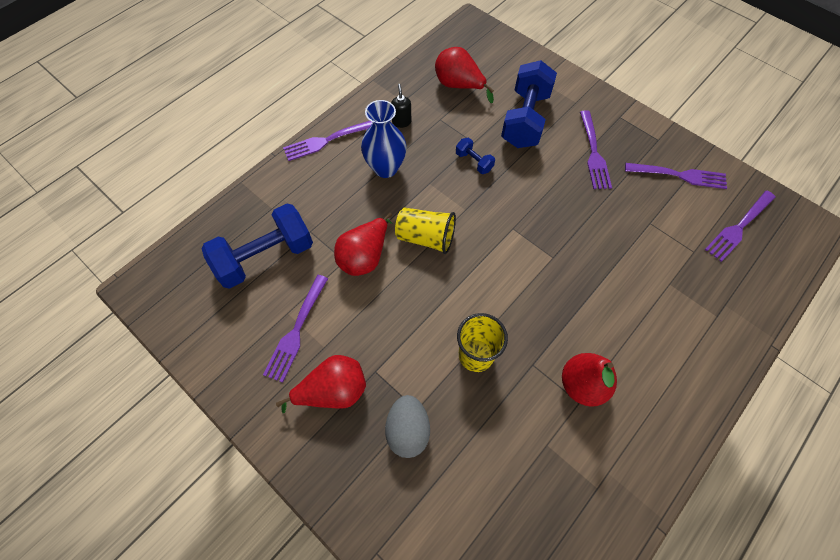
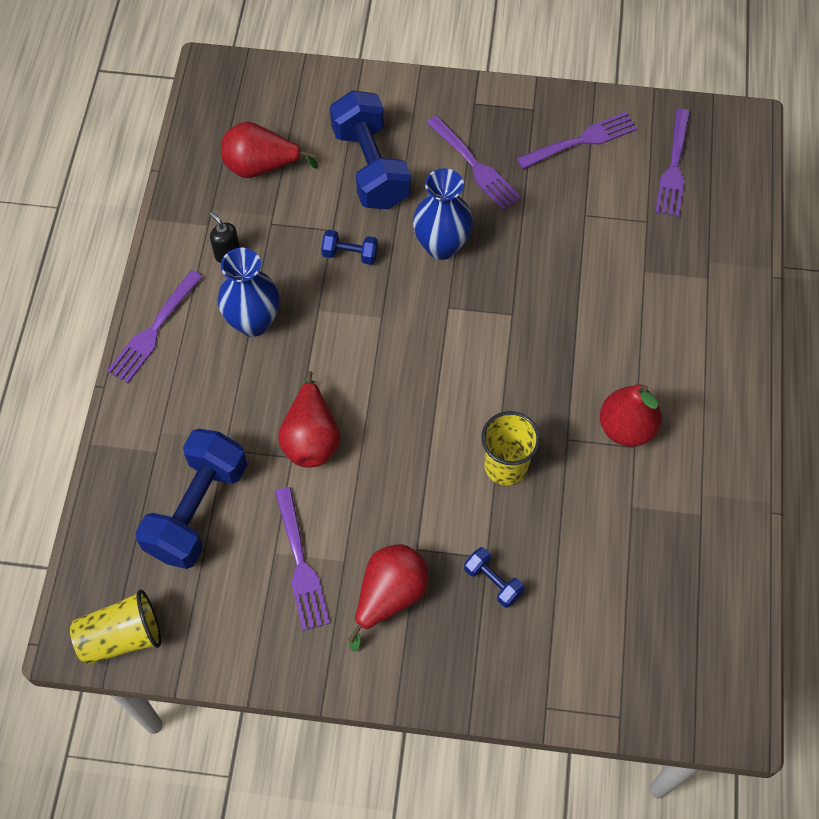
camera: 35 degrees left, 0 degrees up
(408, 430) = (493, 582): grey egg -> blue dumbbell
(426, 238) = (362, 375): yellow cup -> yellow cup (121, 637)
(536, 189) = (441, 246): none -> blue vase

